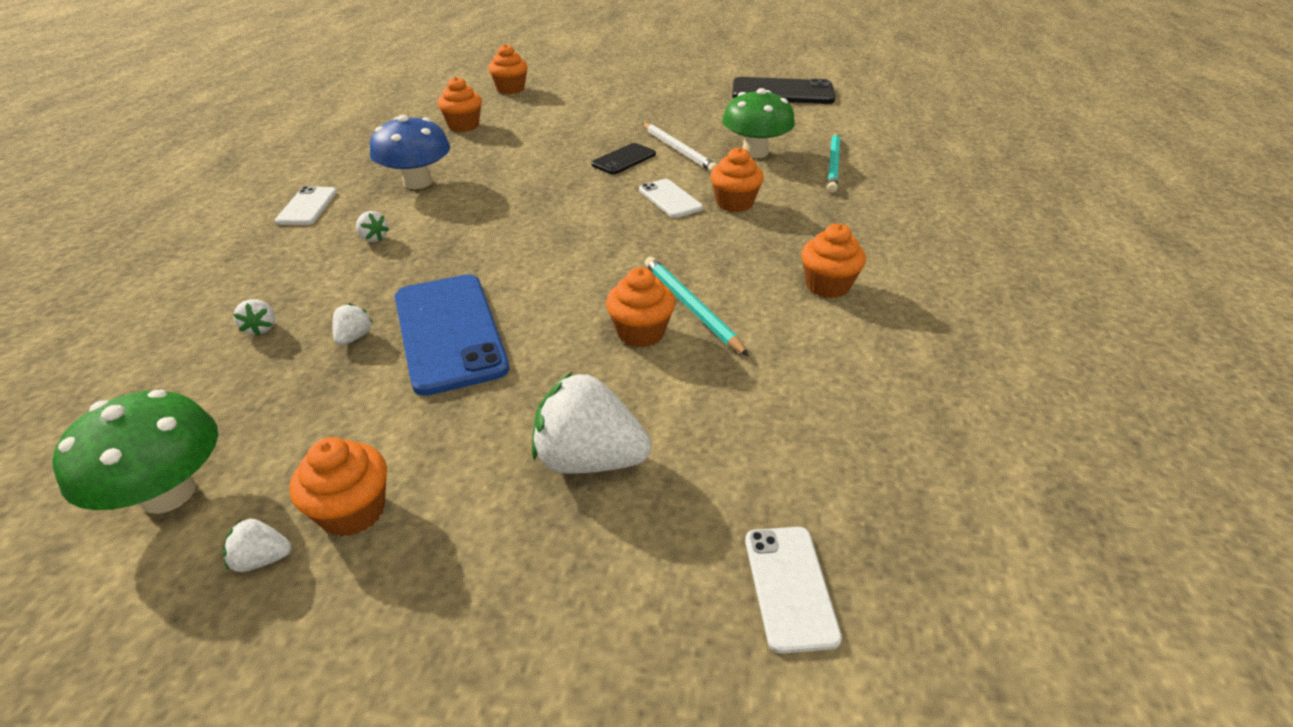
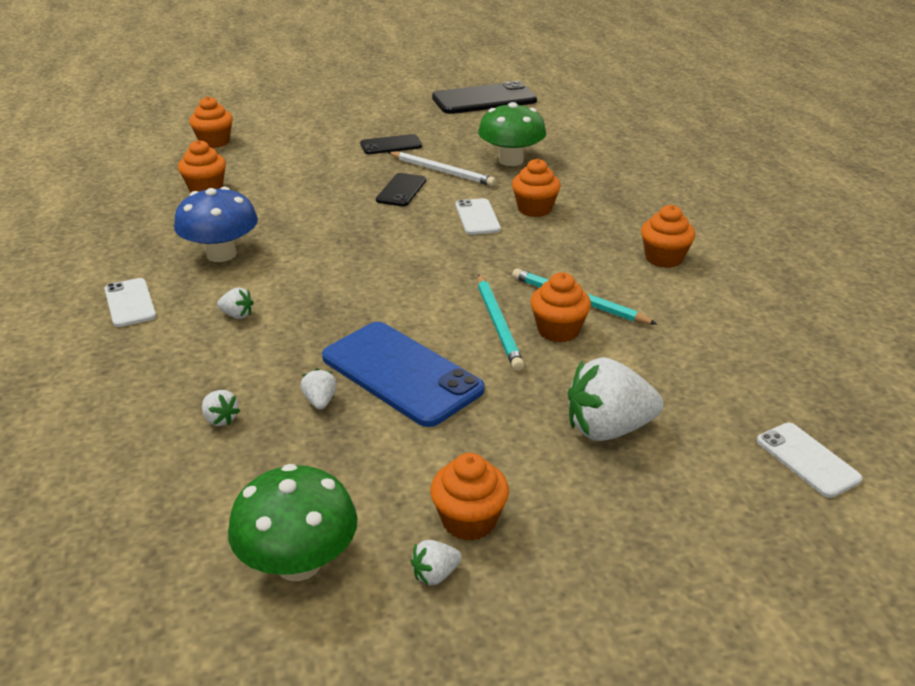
camera: 25 degrees left, 5 degrees down
(655, 118) = (391, 145): none -> black phone
(670, 199) = (477, 217): white phone -> white phone turned 45 degrees clockwise
(833, 164) = (584, 158): turquoise pencil -> turquoise pencil (498, 324)

